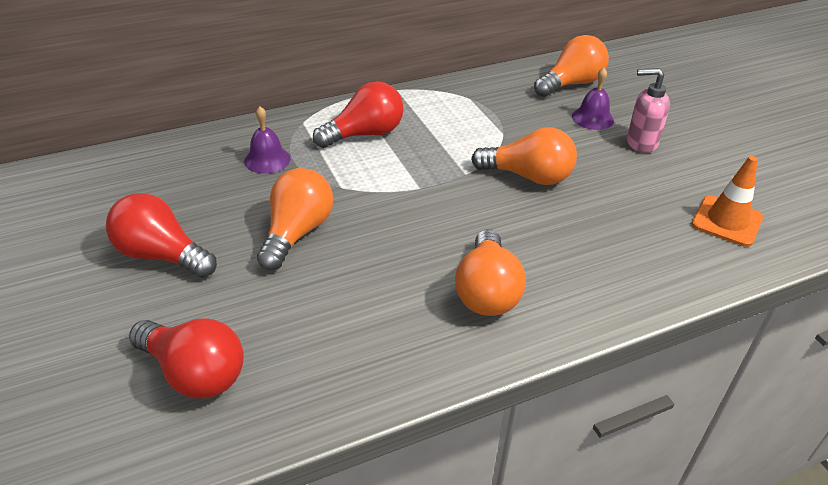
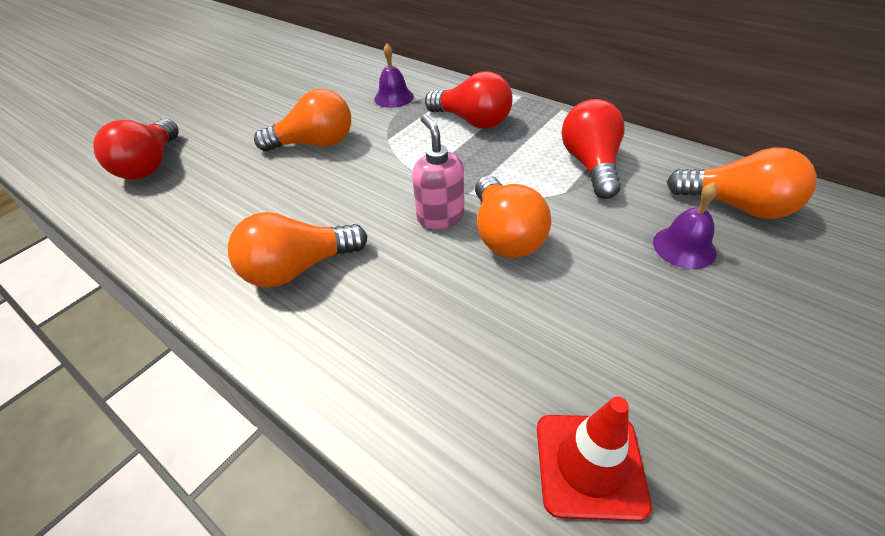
camera: 65 degrees right, 5 degrees up
(162, 255) = (258, 107): red light bulb -> red light bulb (590, 165)
(641, 143) = (683, 309): pink soap dispenser -> pink soap dispenser (440, 216)
(727, 221) = (590, 465): orange traffic cone -> red traffic cone

